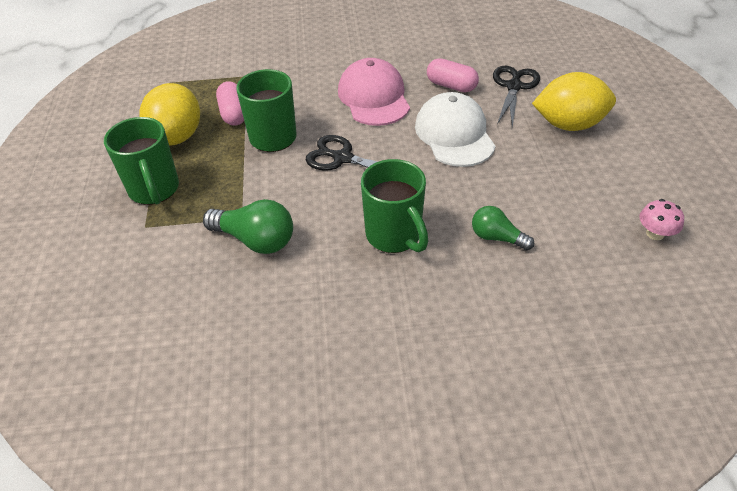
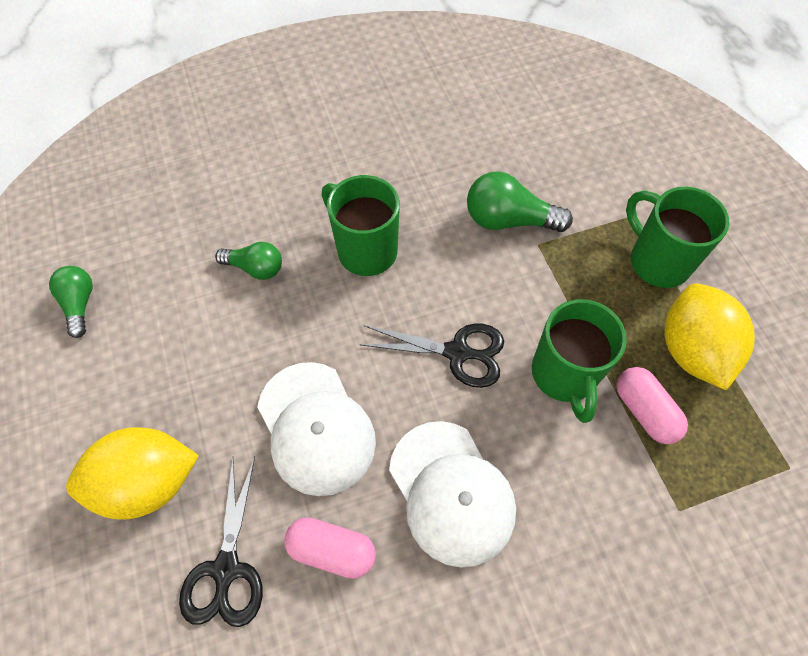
camera: 165 degrees right, 15 degrees up
(374, 97) = (451, 492): pink cap -> white cap
(655, 233) = (80, 304): pink mushroom -> green light bulb

